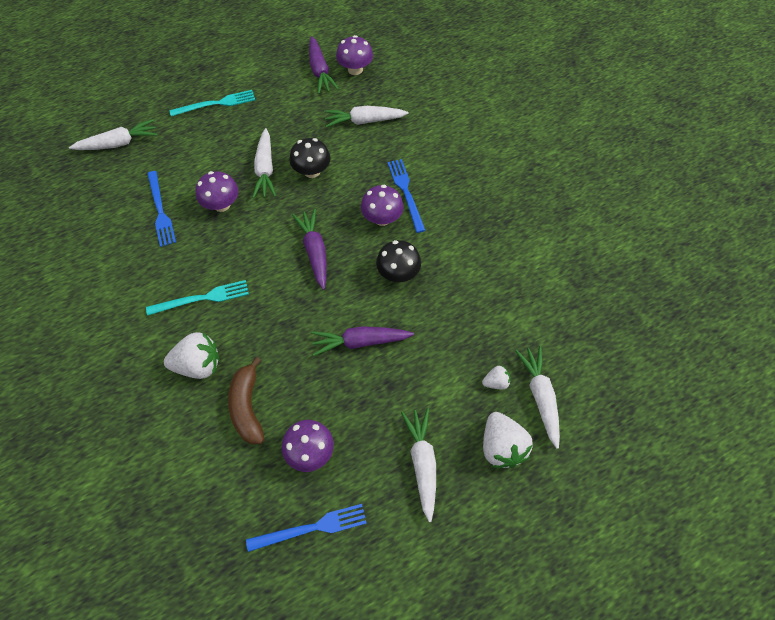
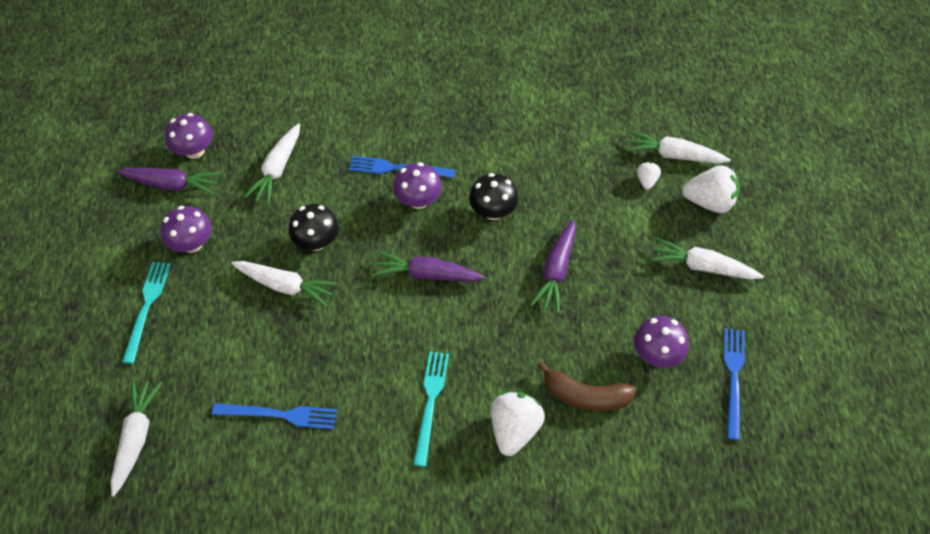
camera: 65 degrees left, 5 degrees down
(221, 204) = (310, 346): purple mushroom -> purple mushroom (192, 244)

